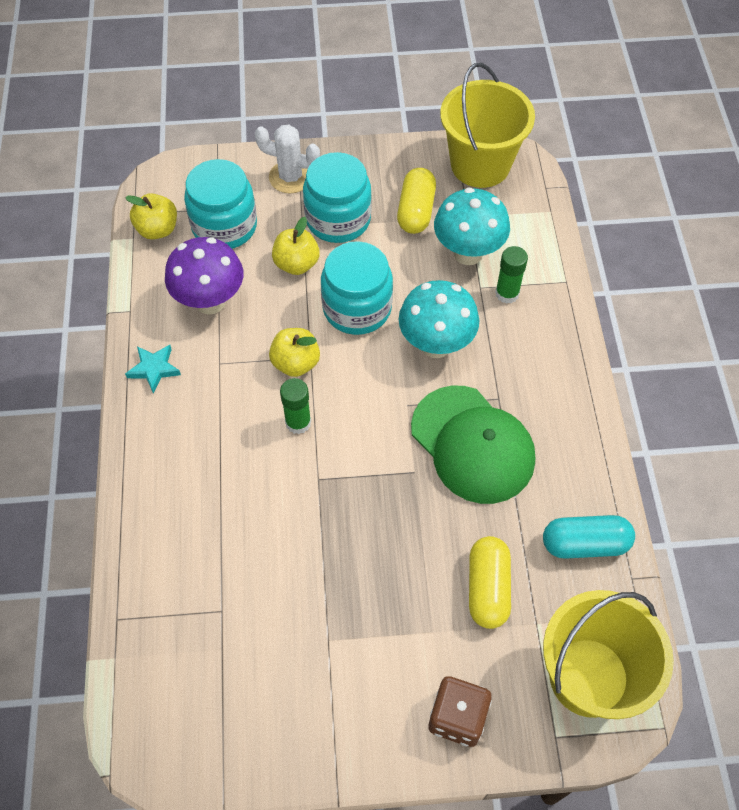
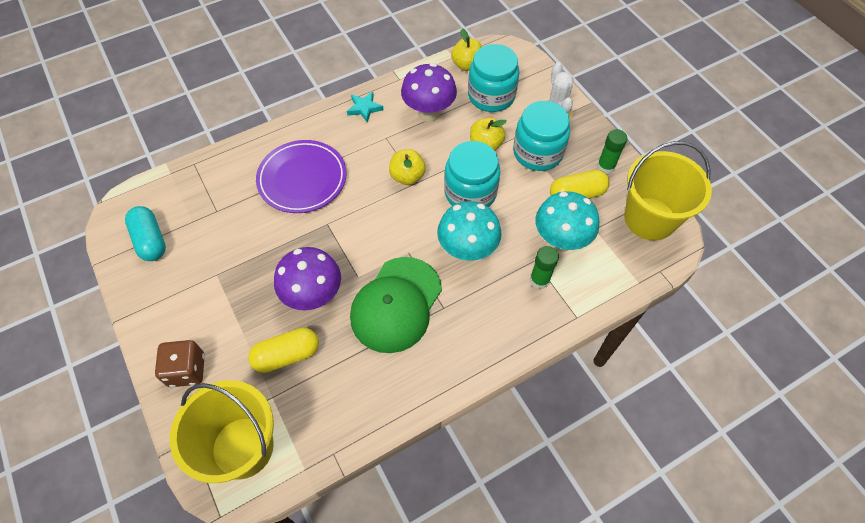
camera: 65 degrees right, 0 degrees up
(230, 484) = (302, 179): none -> purple plate
(298, 422) = (363, 196): green glue stick -> green glue stick (606, 166)
(419, 530) = (314, 296): none -> purple mushroom
(585, 544) = (348, 409): turquoise capsule -> turquoise capsule (150, 240)

